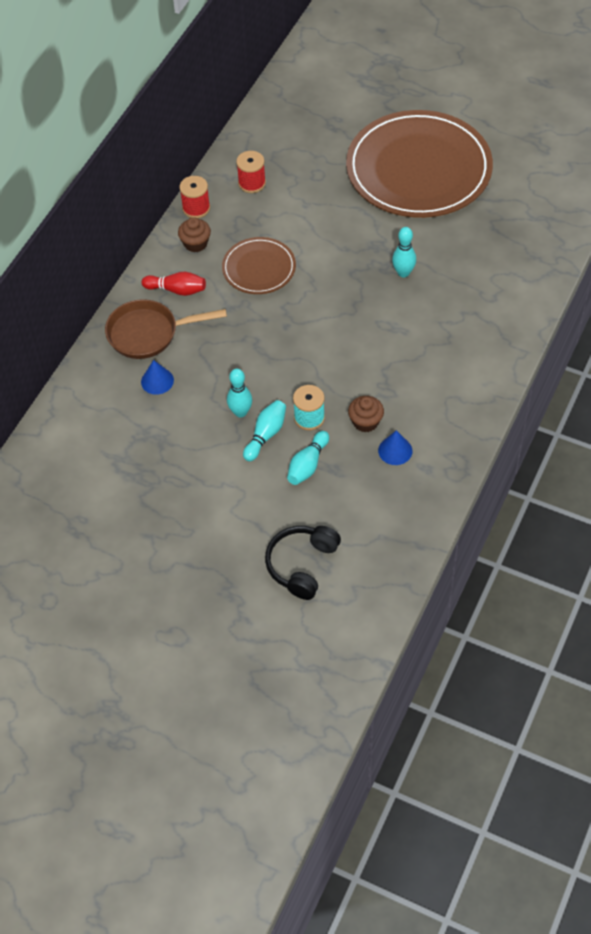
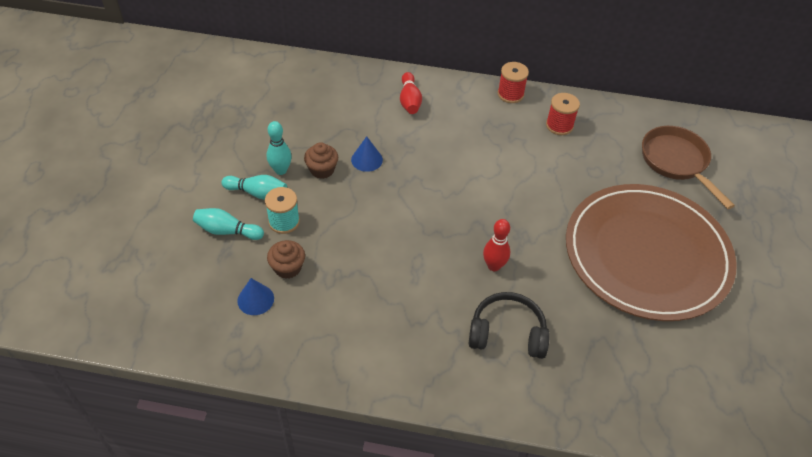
camera: 70 degrees right, 5 degrees down
(148, 333) = (355, 93): brown pan -> brown pan (676, 162)
(157, 381) = (304, 108): blue cone -> blue cone (367, 159)
(195, 243) = (468, 102): brown cupcake -> brown cupcake (322, 170)
(259, 268) = (456, 150): brown plate -> none
(302, 565) = (110, 248): black headphones -> black headphones (507, 333)
(403, 273) = (494, 266): turquoise bowling pin -> red bowling pin

